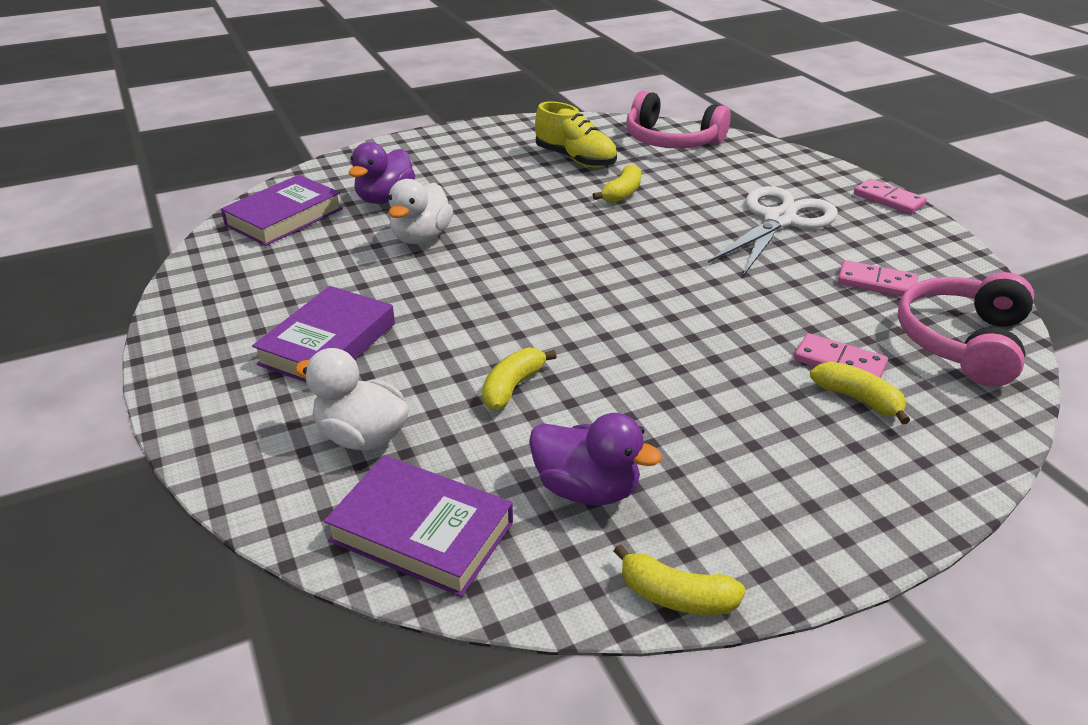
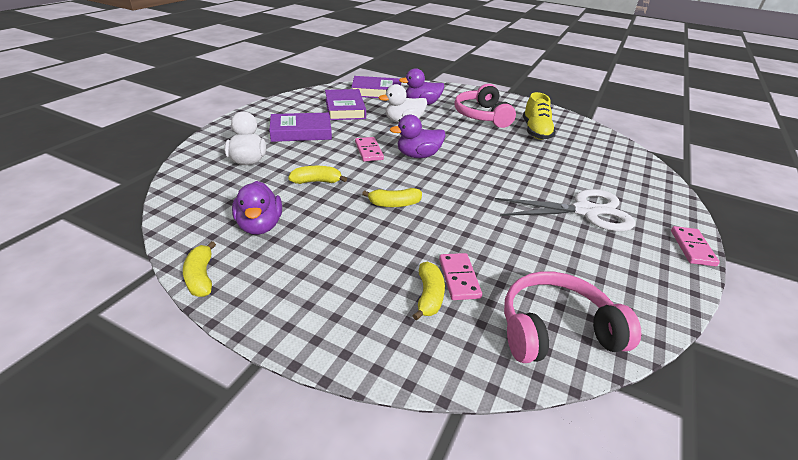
camera: 50 degrees right, 0 degrees up
(422, 531) = (199, 195): purple book -> purple book (345, 109)
(536, 269) = (418, 155): none -> purple duck
(622, 193) = (525, 154): yellow banana -> yellow banana (394, 204)
(671, 140) = (609, 150): pink headphones -> pink headphones (482, 116)
(876, 283) = (573, 270): pink domino -> pink domino (369, 151)

